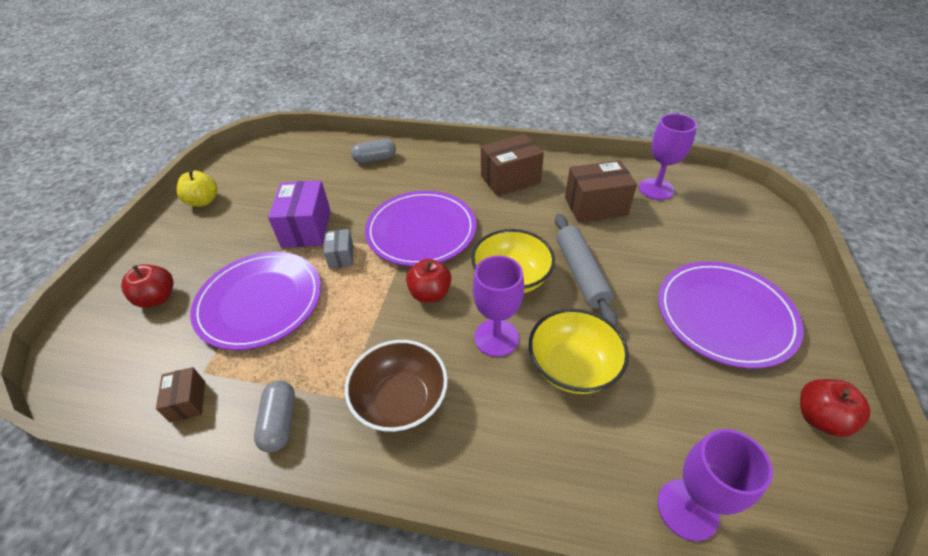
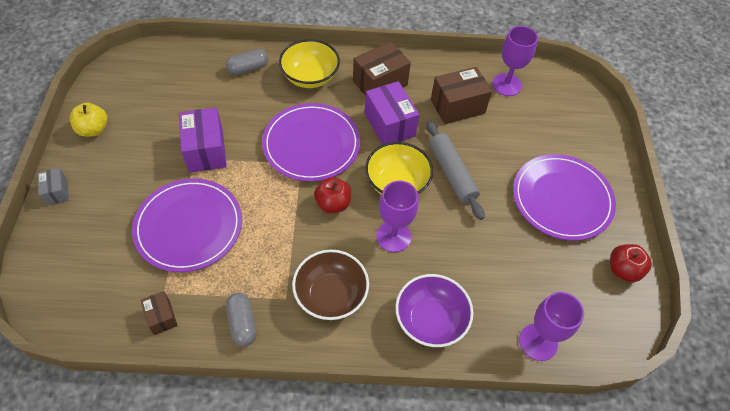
camera: 15 degrees left, 10 degrees up
(157, 298) = (94, 233): red apple -> none
(341, 256) = (247, 176): grey box -> grey box (57, 192)
(514, 218) = (389, 125): none -> purple box
(528, 452) = (430, 320): none -> purple bowl
(573, 367) = (454, 253): yellow bowl -> yellow bowl (310, 77)

